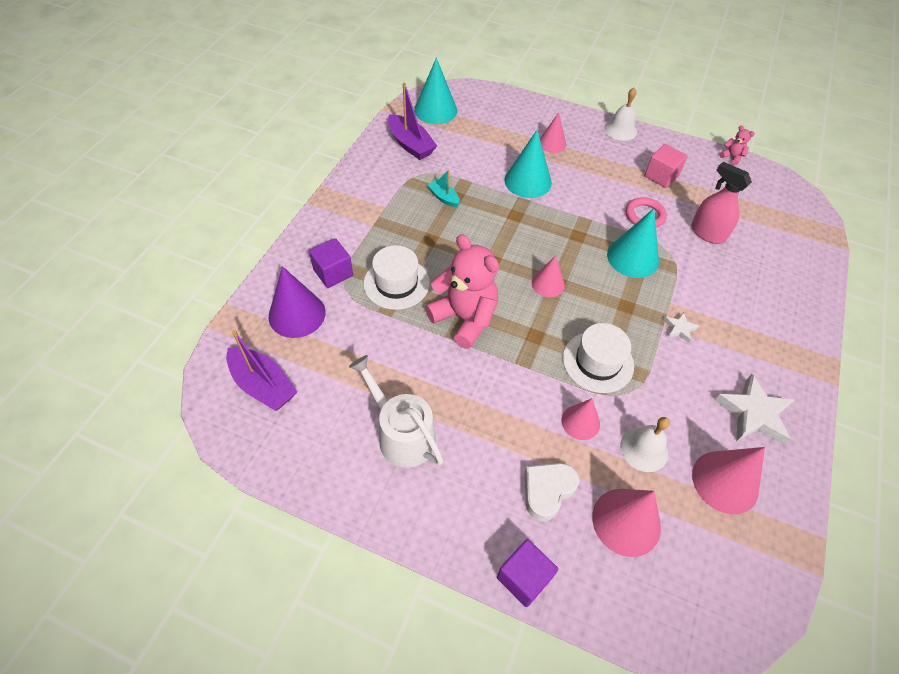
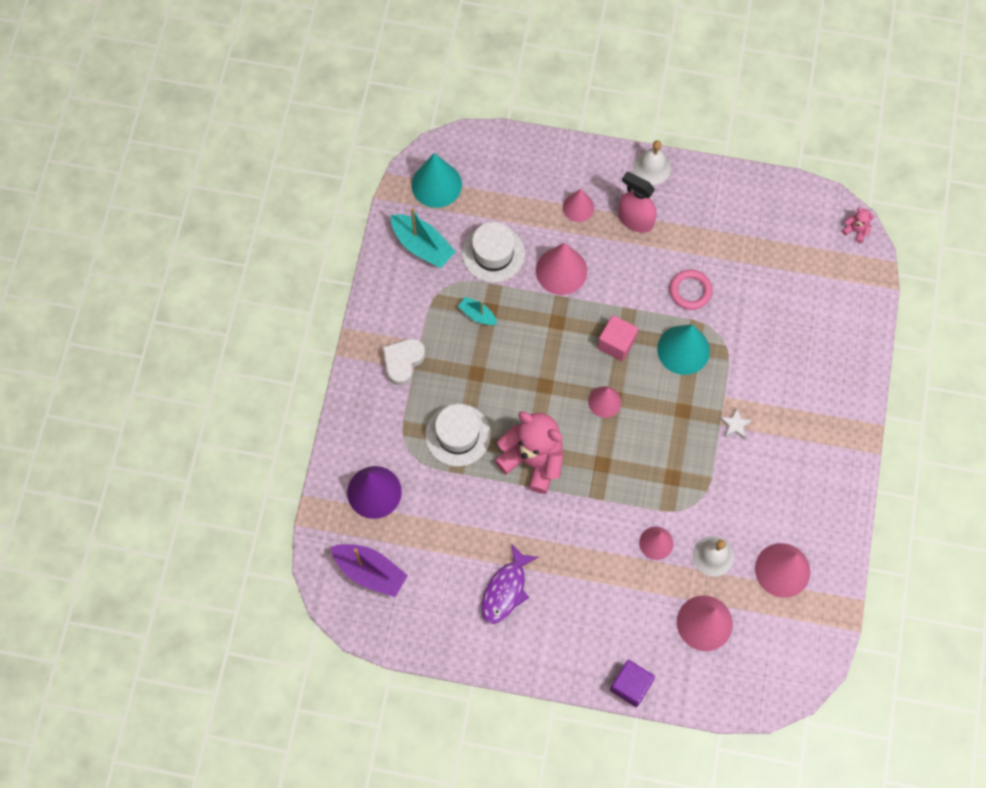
camera: 10 degrees left, 15 degrees up
(333, 273) = (393, 437): purple cube -> none
(402, 434) = (505, 590): white watering can -> purple fish
(410, 144) = (422, 246): purple boat -> turquoise boat
(528, 181) = (561, 271): turquoise cone -> pink cone
(547, 491) = (637, 612): white heart -> white heart (403, 362)
(598, 362) = (663, 479): white hat -> white hat (493, 253)
(661, 176) = (703, 230): pink cube -> pink cube (616, 343)
(707, 233) = (756, 300): pink spray bottle -> pink spray bottle (635, 220)
(731, 157) = (778, 183): pink teddy bear -> pink teddy bear (855, 230)
(753, 414) = (805, 500): white star -> none

